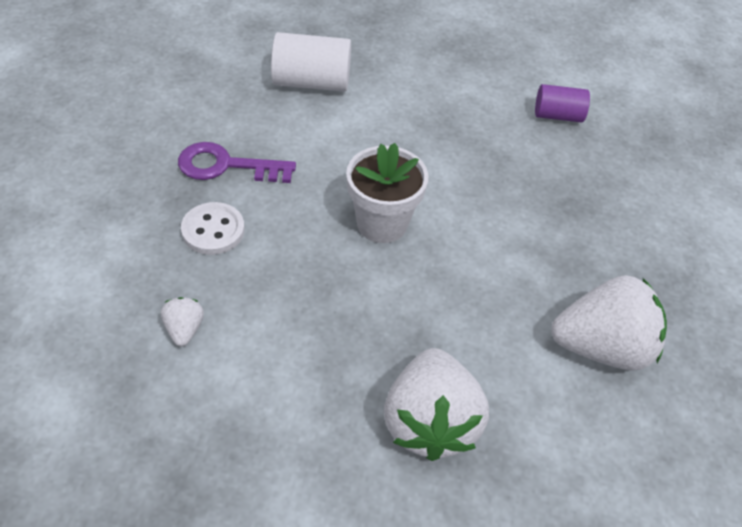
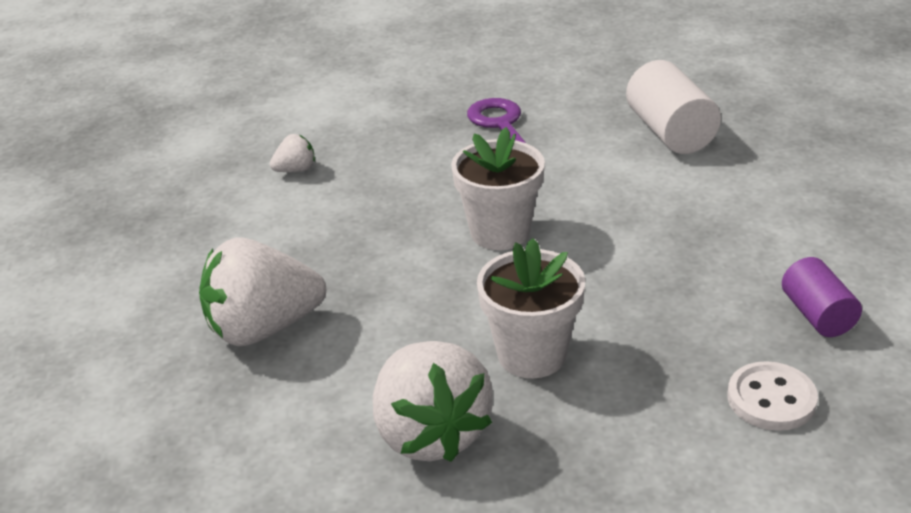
camera: 75 degrees right, 15 degrees down
(213, 230) = (415, 147): white button -> white button (771, 399)
(539, 261) = (532, 355): none -> white flower pot

